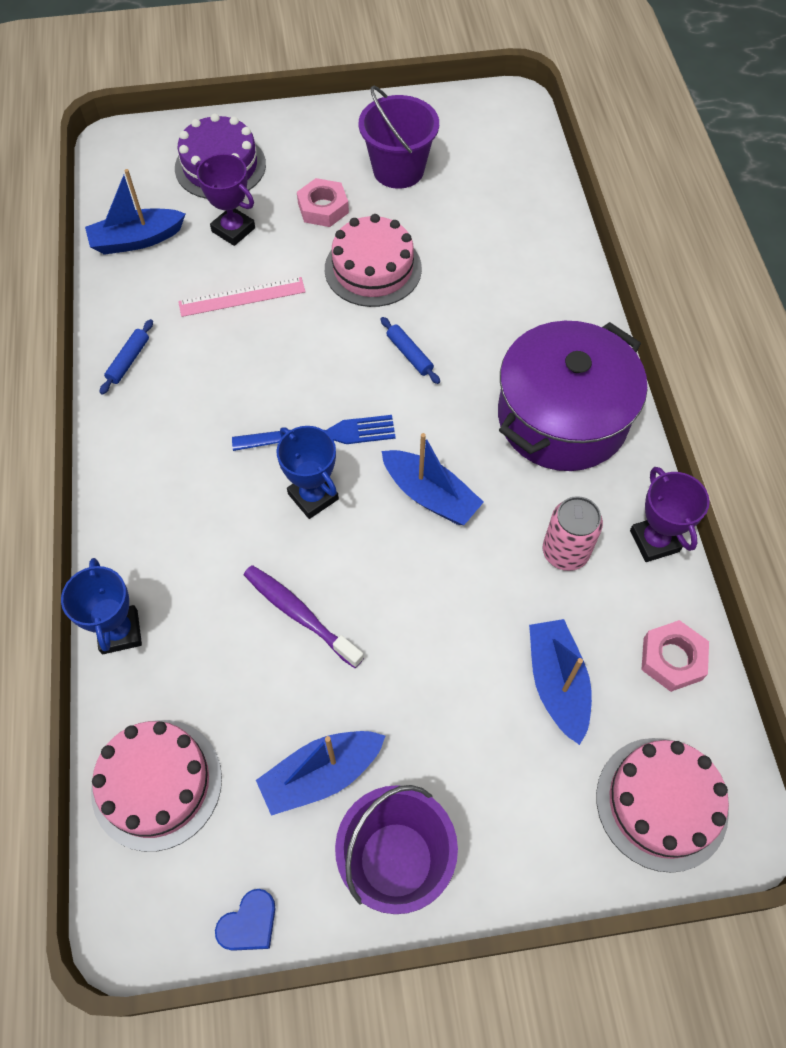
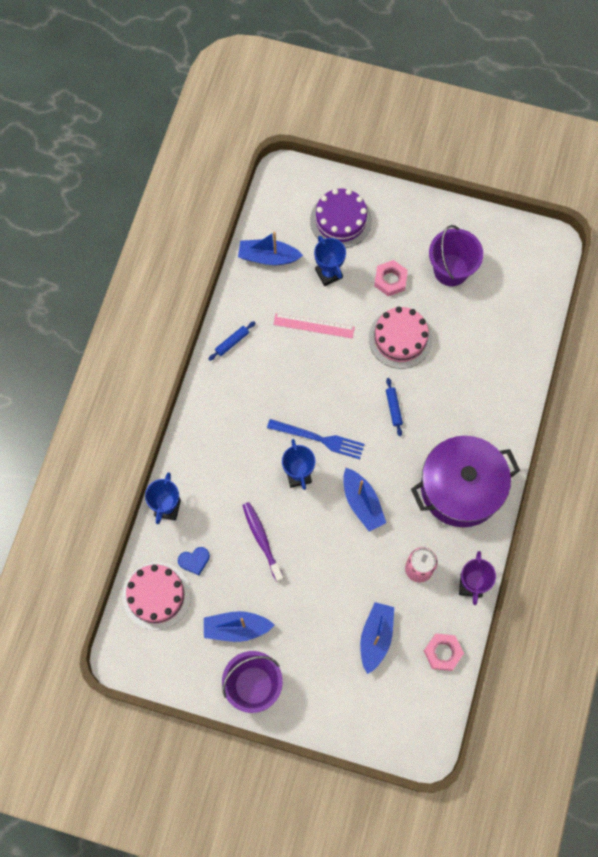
camera: 25 degrees right, 10 degrees up
(233, 230) = (329, 273): purple trophy -> blue trophy
(249, 923) = (173, 681): blue heart -> blue heart (194, 561)
(661, 803) = (395, 720): pink cake -> none

